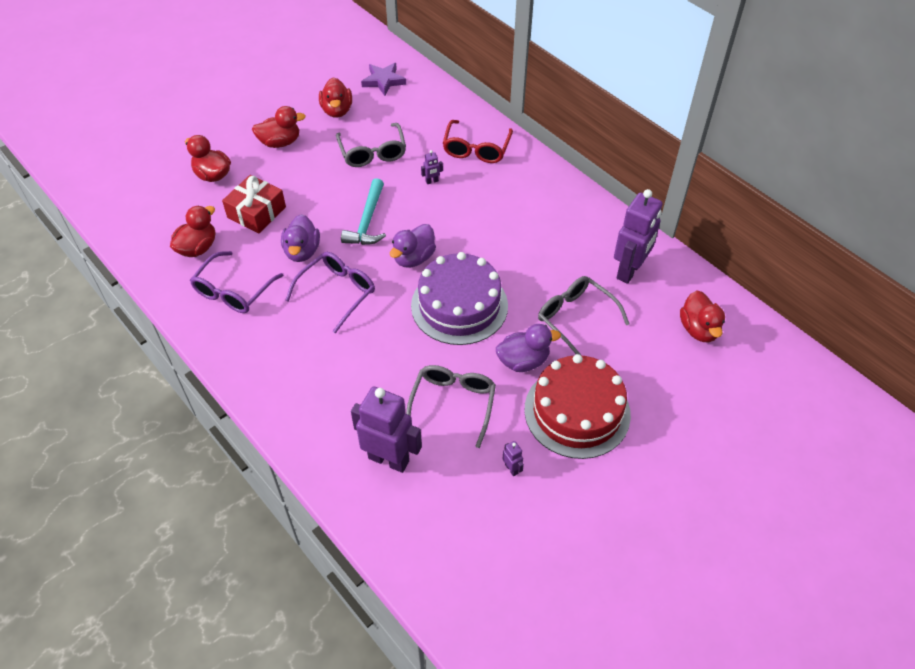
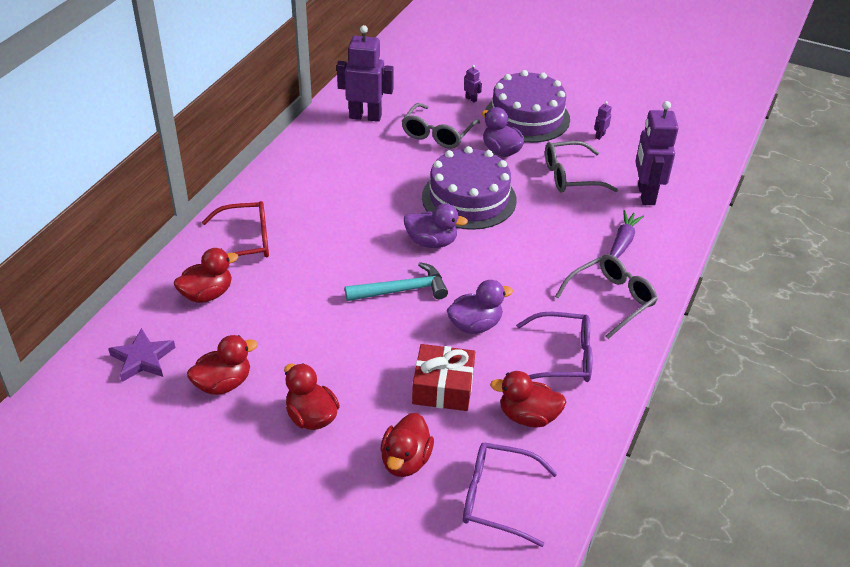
camera: 115 degrees left, 10 degrees down
(332, 400) = (622, 242): none -> purple carrot
(337, 292) = (509, 279): purple glasses -> purple glasses (497, 498)
(372, 153) = (290, 322): grey glasses -> grey glasses (611, 299)
(432, 181) = (315, 260): purple robot -> purple robot (471, 99)
(577, 411) = (527, 117): red cake -> purple cake
(699, 329) = (406, 77): red duck -> red duck (207, 294)

